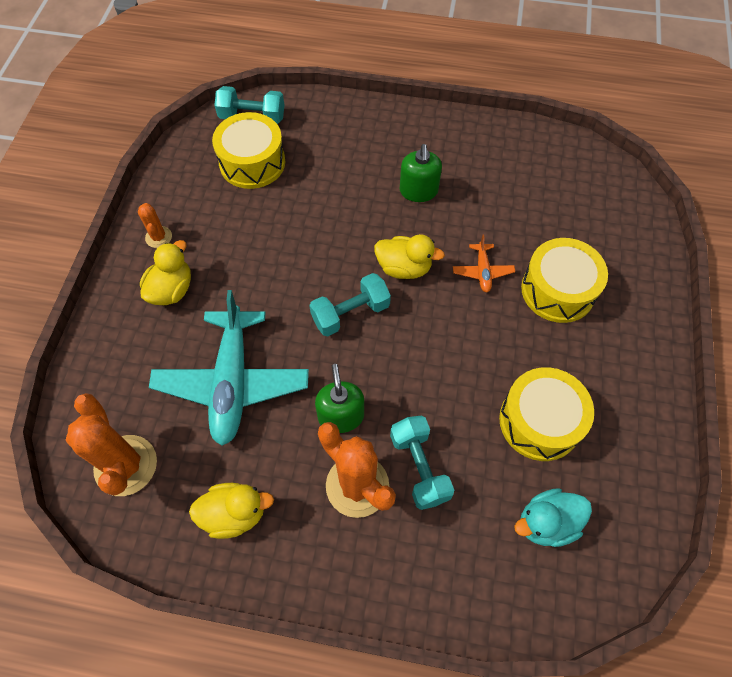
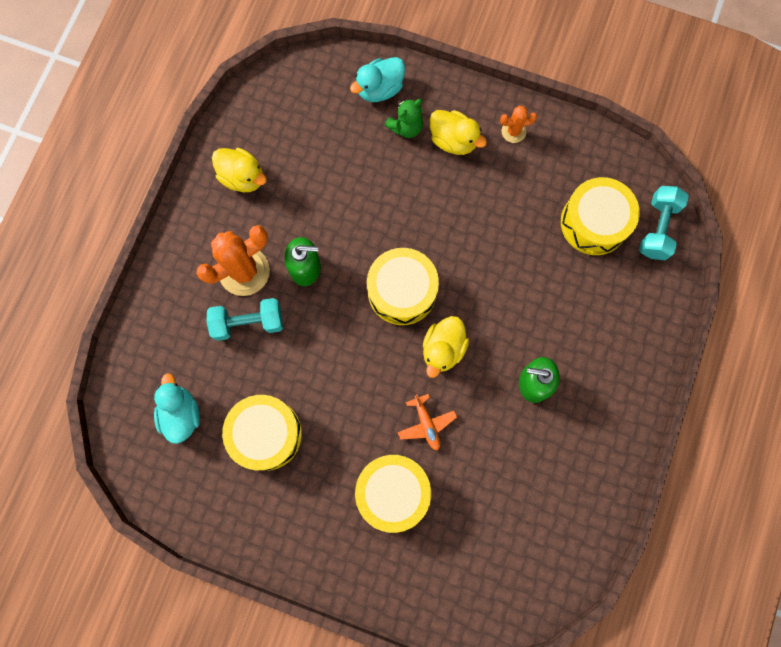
camera: 100 degrees right, 15 degrees up
(108, 374) = (380, 89): none -> turquoise duck
(126, 465) = (298, 101): orange cactus -> none
(157, 338) = (406, 127): none -> green teddy bear
(232, 382) = (353, 184): turquoise plane -> none
(234, 514) = (242, 177): yellow duck -> yellow duck turned 60 degrees counterclockwise
(350, 313) = (402, 291): turquoise dumbbell -> yellow drum
(482, 271) = (426, 424): orange plane -> orange plane turned 120 degrees counterclockwise

